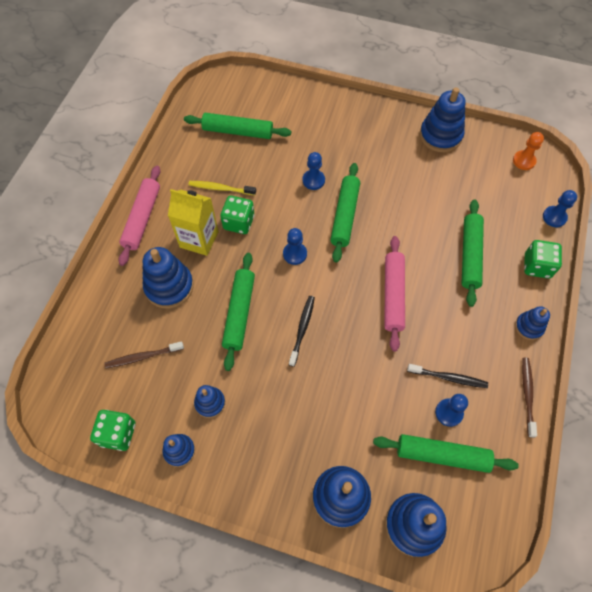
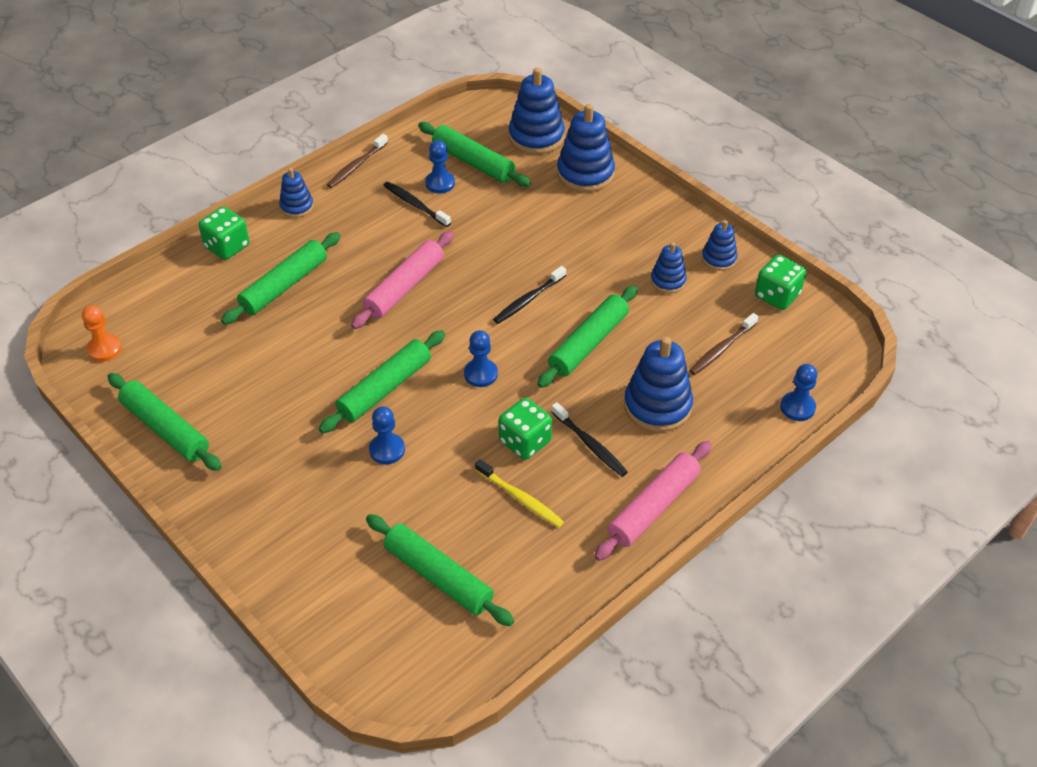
camera: 150 degrees left, 15 degrees down
(143, 357) = (722, 349): brown toothbrush -> brown toothbrush turned 120 degrees clockwise
(199, 239) = (590, 444): yellow carton -> black toothbrush
(440, 136) = (165, 428): blue stacking toy -> green rolling pin
(554, 217) = (150, 279): blue pawn -> blue pawn (797, 407)

